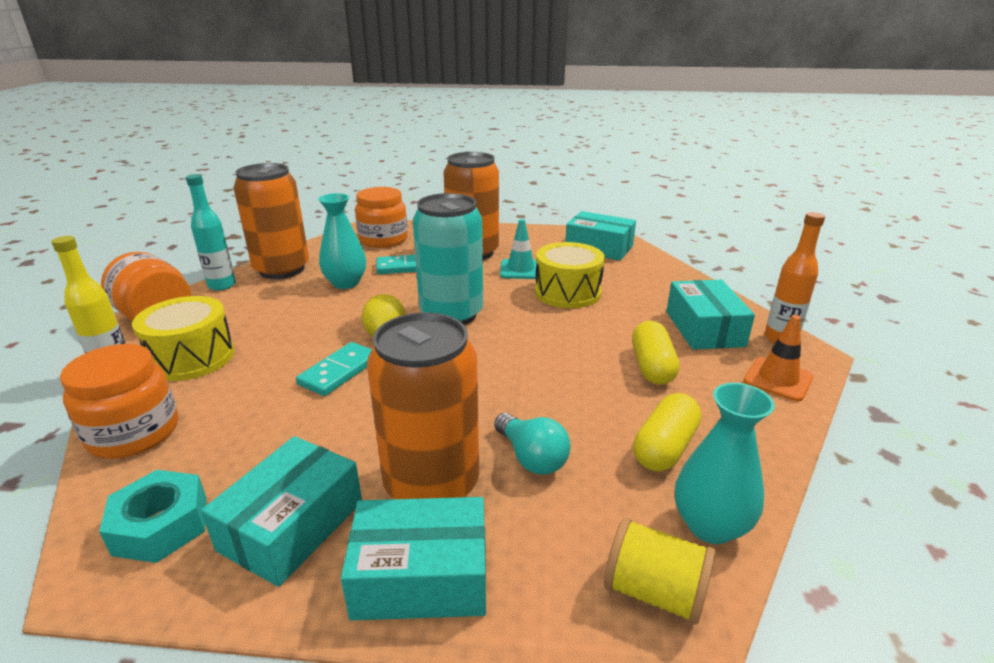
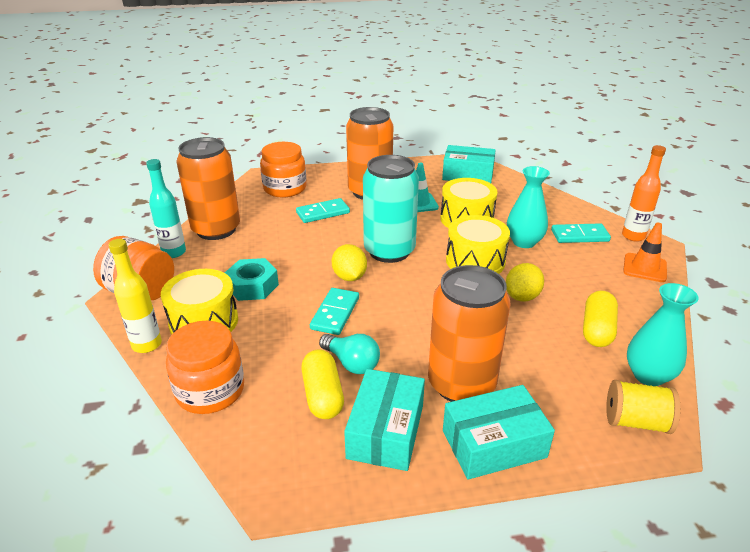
camera: 15 degrees left, 5 degrees up
(161, 525) = (292, 451): turquoise nut -> turquoise nut (252, 286)
(346, 283) = (283, 235): turquoise vase -> turquoise vase (524, 242)
(531, 457) = (516, 353): turquoise light bulb -> turquoise light bulb (351, 363)
(548, 339) = (475, 261): none -> yellow drum
(583, 389) = (522, 296): none -> yellow lemon
(652, 366) = (559, 271): yellow capsule -> yellow capsule (322, 395)
(704, 328) = (579, 235): turquoise box -> turquoise domino

